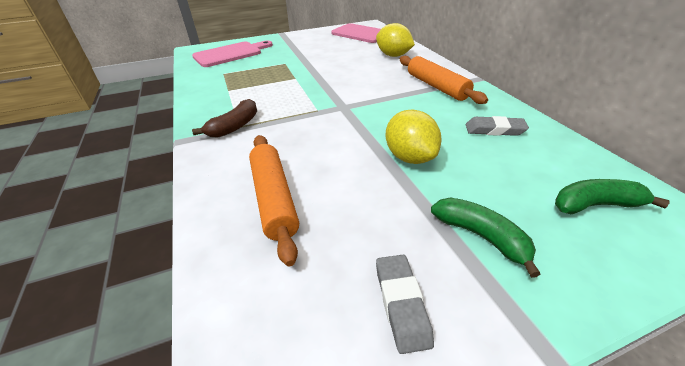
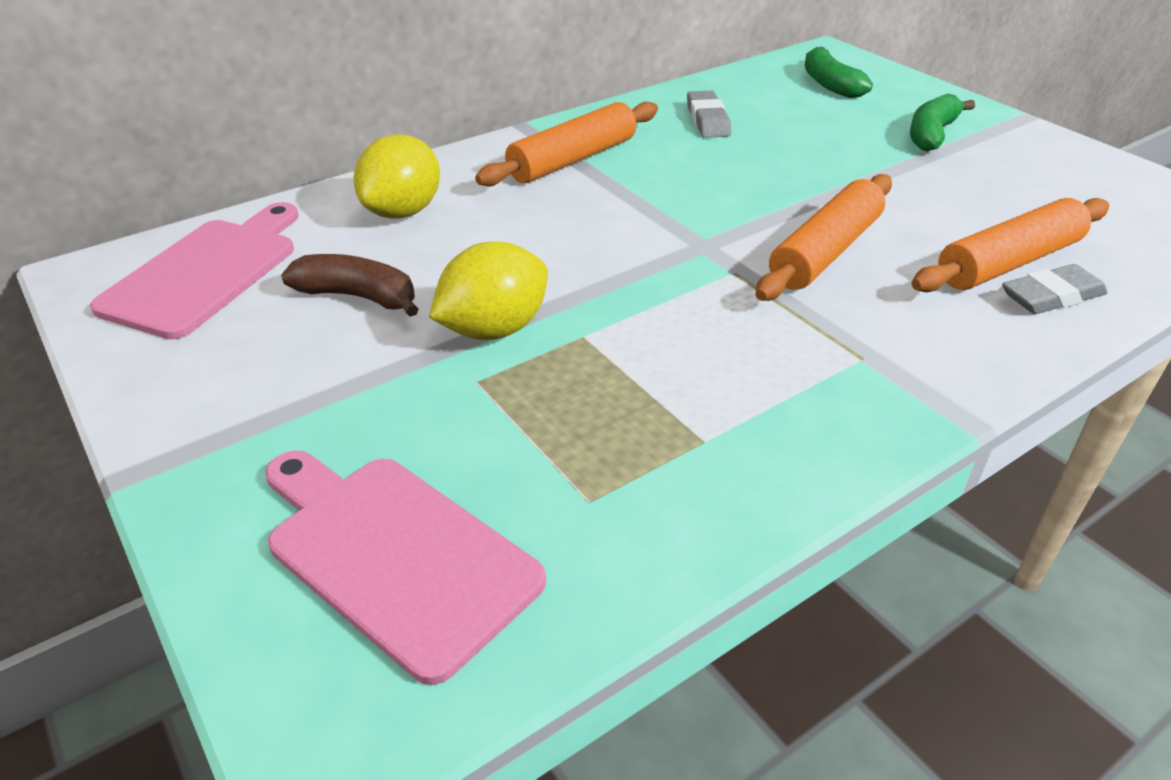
camera: 105 degrees left, 0 degrees up
(234, 126) = (867, 362): brown banana -> brown banana (358, 297)
(321, 136) = (825, 252): none -> orange rolling pin
(401, 304) = (1055, 168): grey eraser -> grey eraser (1052, 296)
(409, 157) = (824, 174): yellow lemon -> yellow lemon (494, 329)

